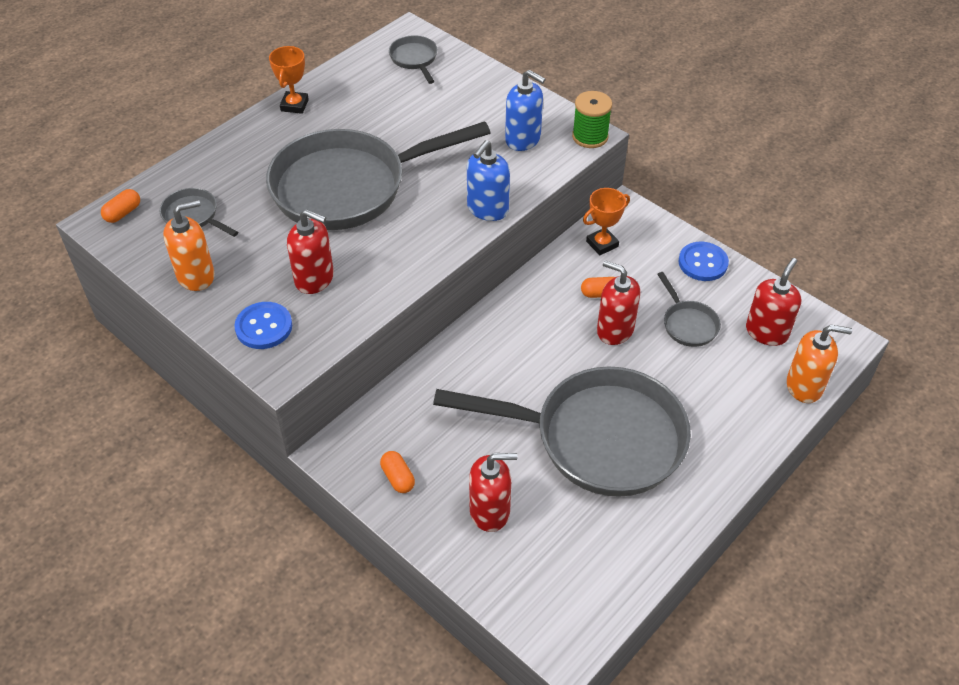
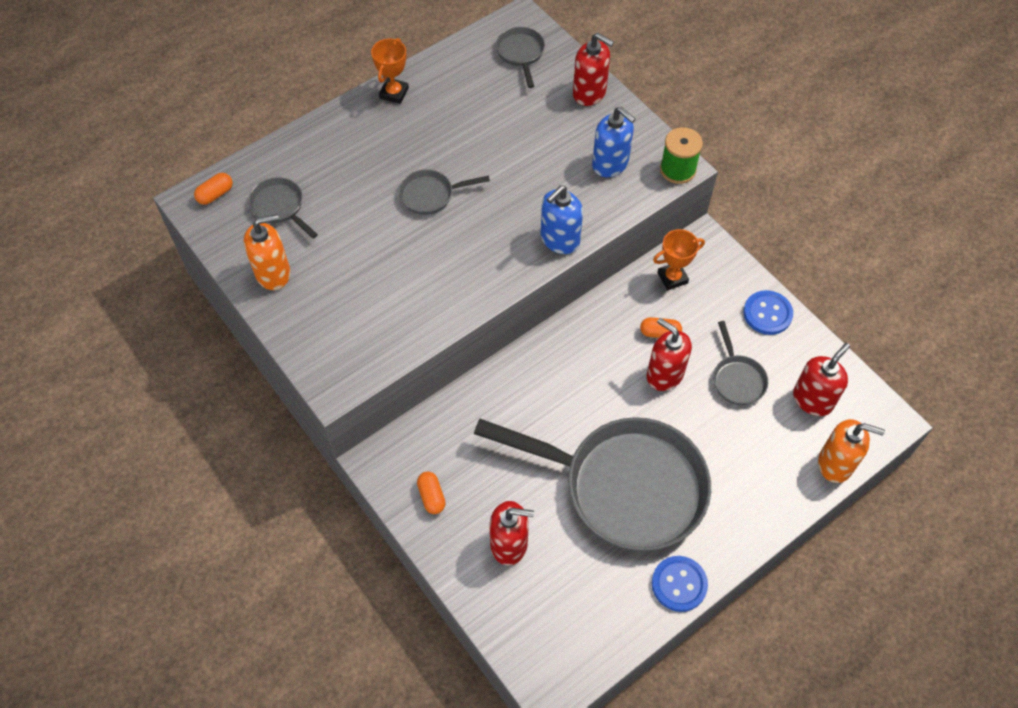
camera: 10 degrees right, 10 degrees up
(264, 327) = (327, 338): blue button -> blue button (679, 584)
(314, 279) = (382, 293): red soap dispenser -> red soap dispenser (589, 93)
(349, 187) = (431, 195): grey pan -> grey pan, size x0.41

